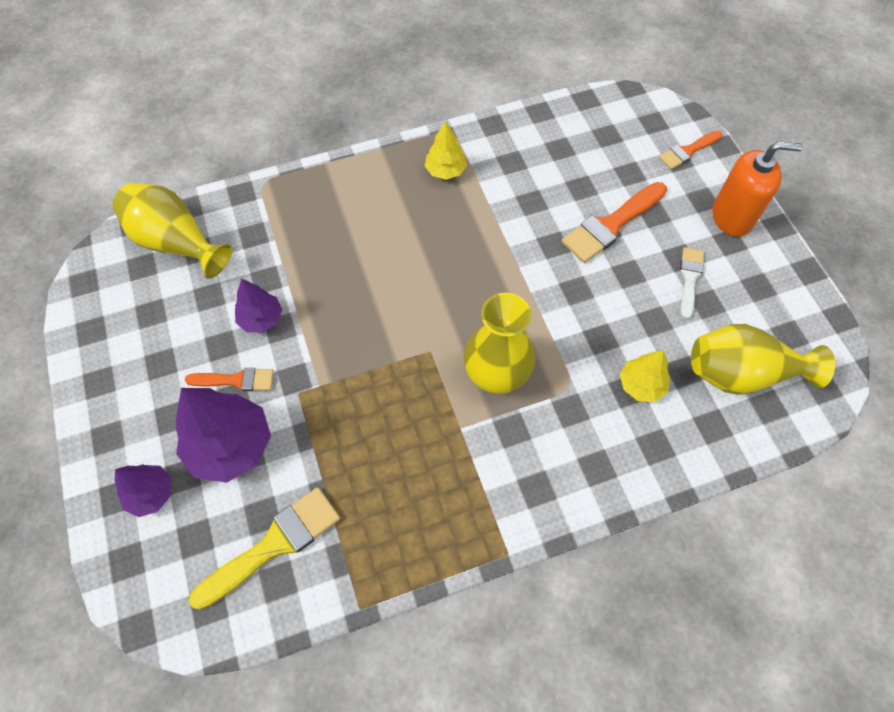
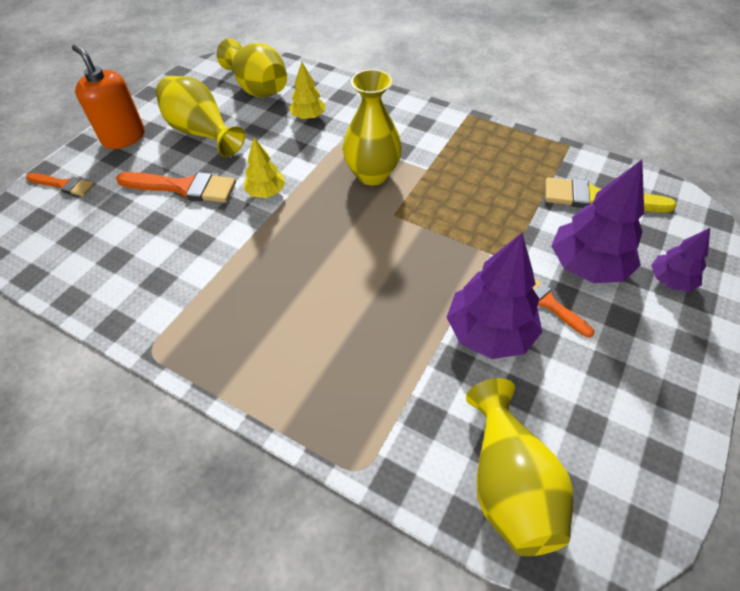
camera: 130 degrees left, 10 degrees down
(261, 319) = (489, 332): purple tree -> purple tree, size x1.77
(445, 171) = (207, 320): yellow tree -> yellow tree (266, 192)
(689, 278) = (202, 132): white brush -> yellow vase

